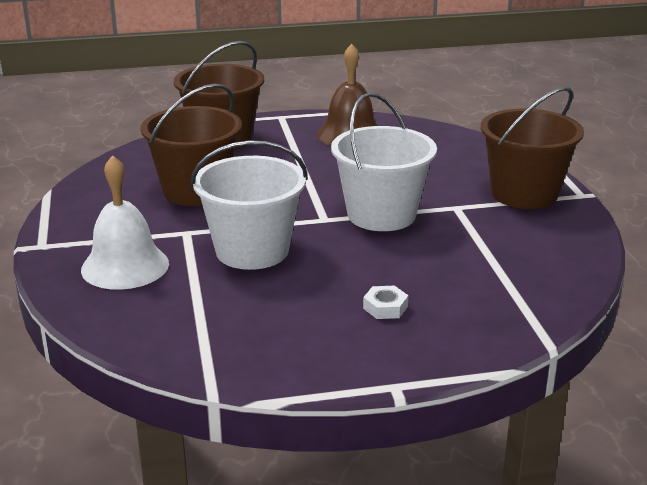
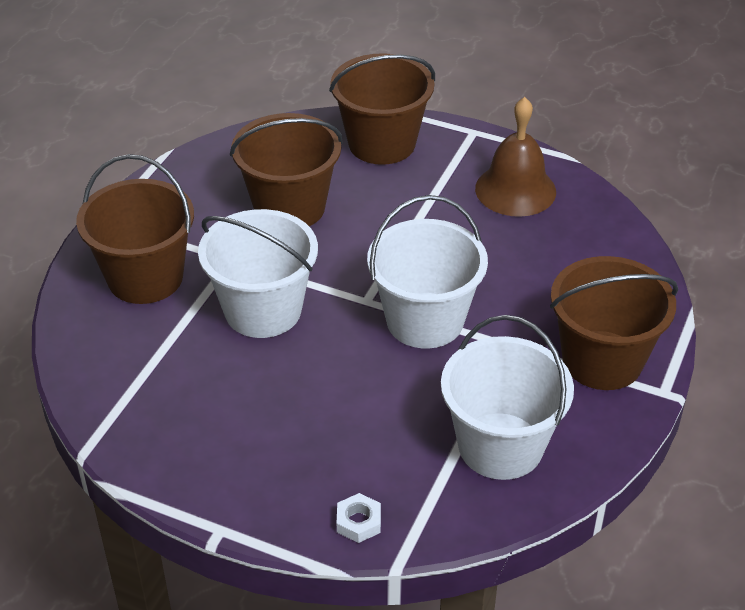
camera: 35 degrees right, 15 degrees up
(125, 266) = (145, 277): white bell -> brown bucket
(385, 307) = (304, 439): white nut -> white nut (358, 522)
(525, 257) = (500, 446): none -> white bucket

